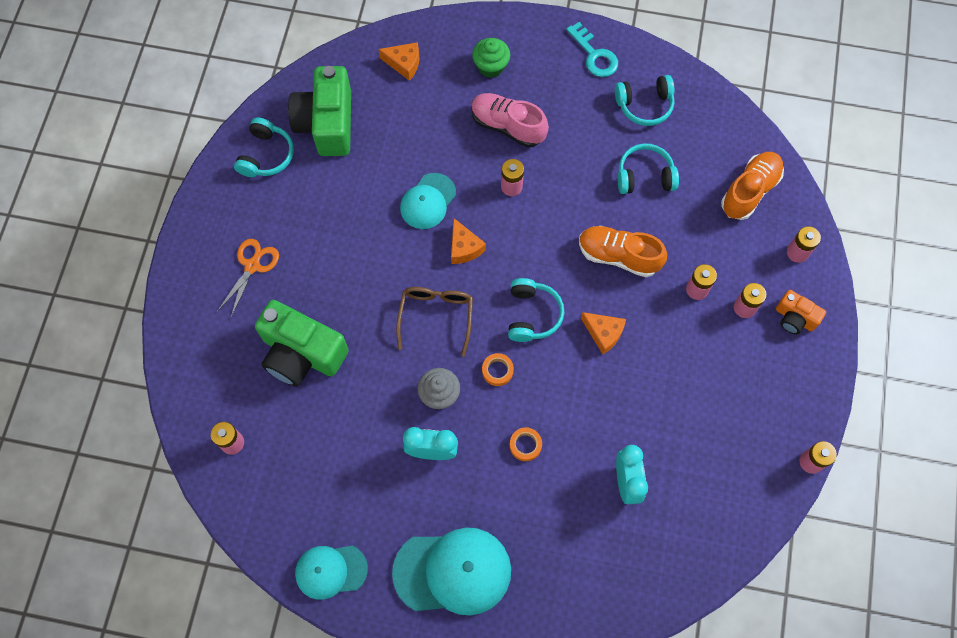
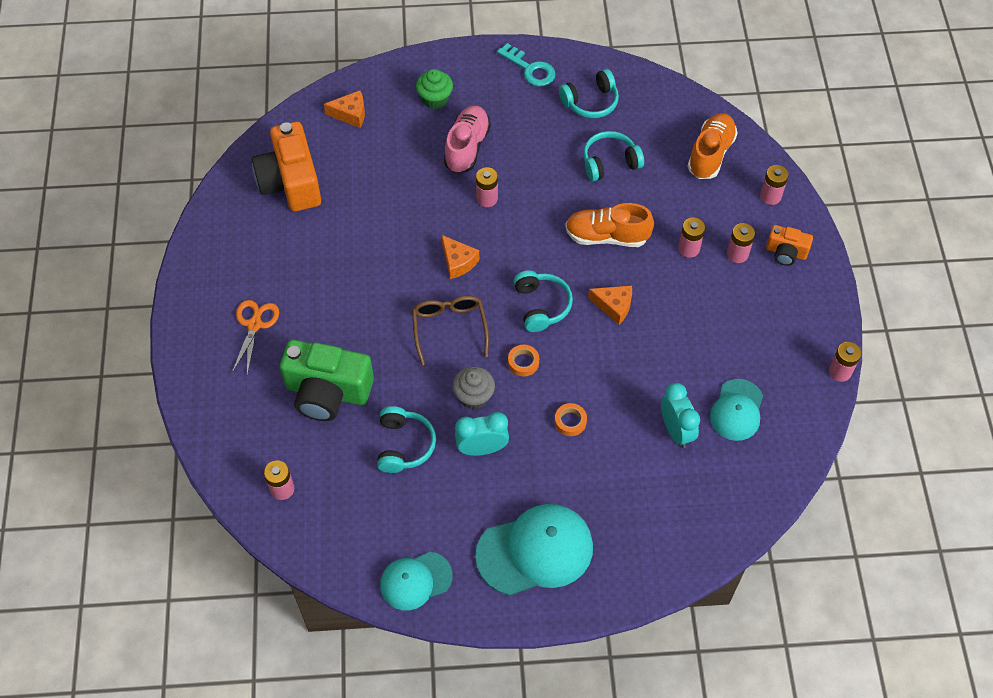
camera: 15 degrees left, 10 degrees down
(266, 155) = (239, 223): turquoise headphones -> turquoise headphones (404, 445)
(327, 123) = (290, 182): green camera -> orange camera
(428, 201) = (410, 229): turquoise cap -> turquoise cap (737, 410)
(507, 126) = (467, 147): pink shoe -> pink shoe turned 90 degrees clockwise

